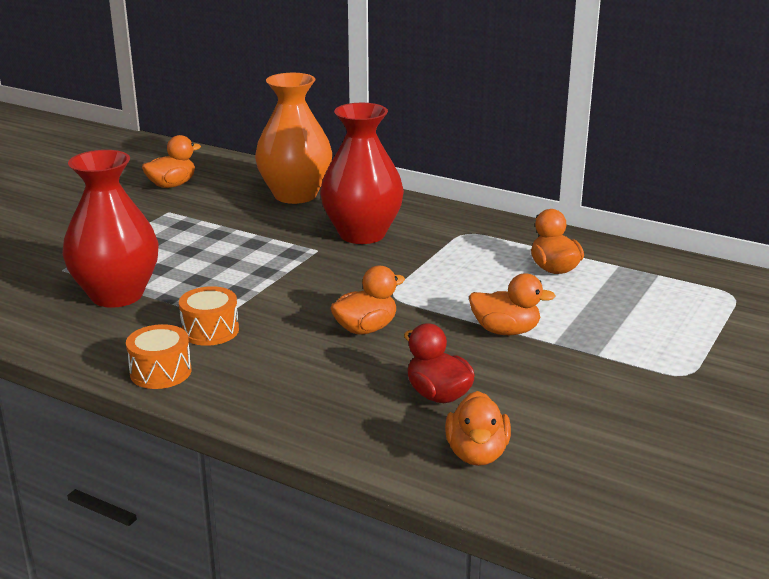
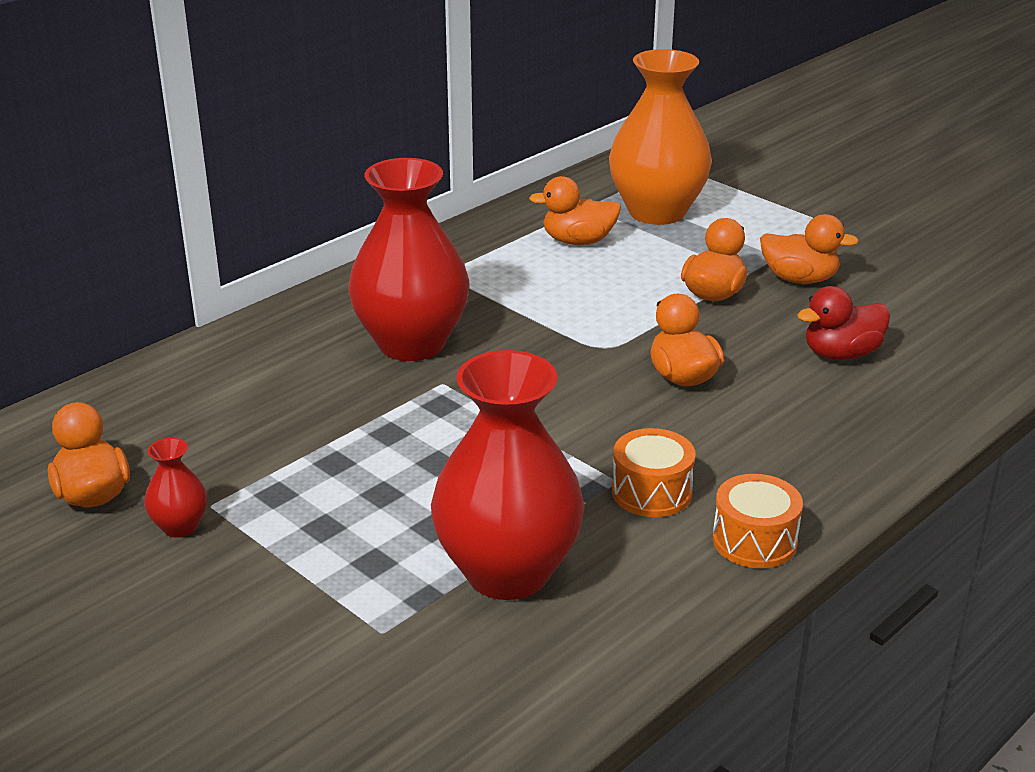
camera: 75 degrees left, 5 degrees up
(148, 208) = (180, 526): none -> red vase
(295, 195) = (234, 379): orange vase -> orange vase (657, 212)
(477, 454) = (953, 351): orange duck -> orange duck (799, 279)

